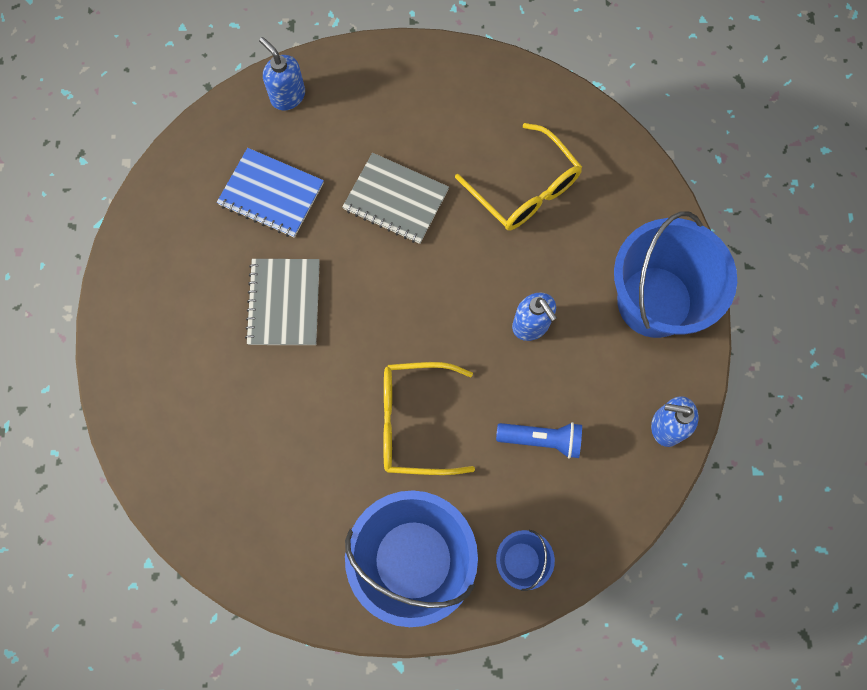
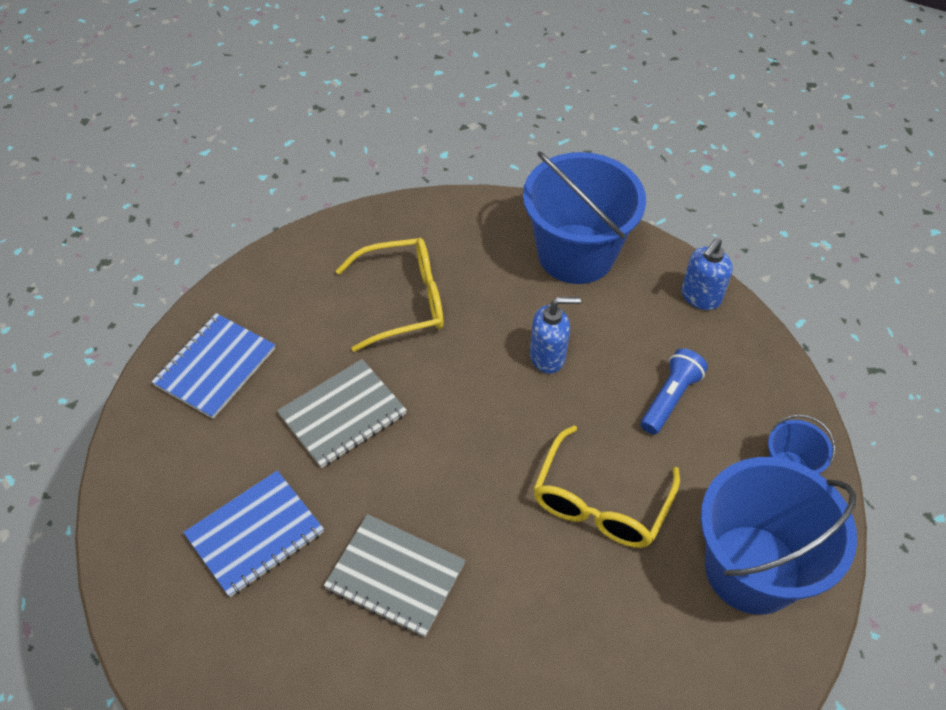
camera: 65 degrees left, 20 degrees down
(288, 96) = (148, 467): blue soap dispenser -> none
(390, 90) = (215, 367): none -> blue notebook

